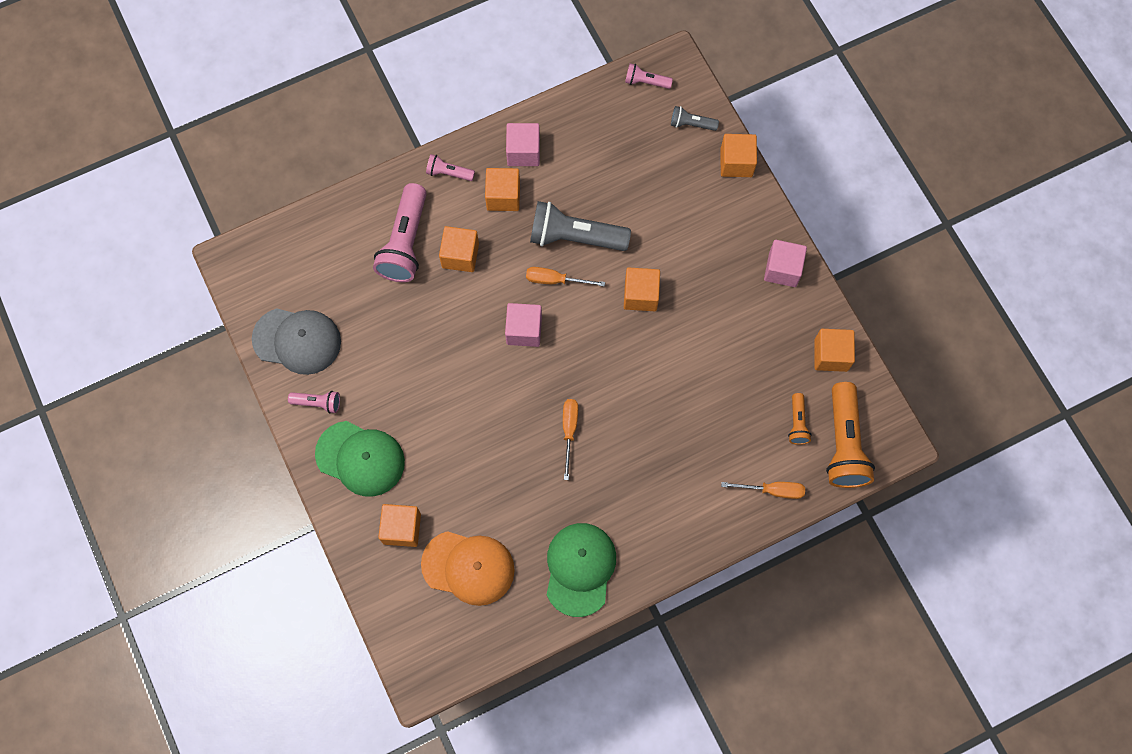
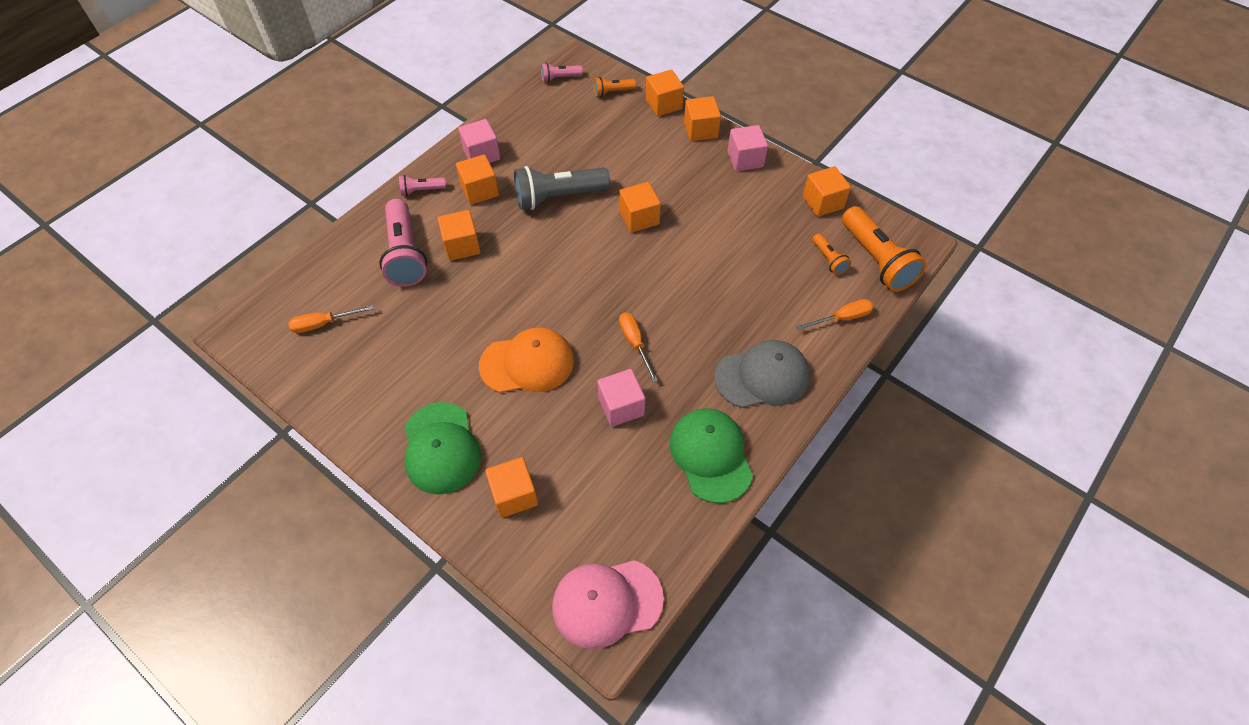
camera: 25 degrees left, 15 degrees down
(297, 340) = (330, 370): grey cap -> grey cap (762, 376)
(317, 403) = (374, 416): pink flashlight -> none
(360, 458) = (441, 448): green cap -> green cap turned 75 degrees clockwise
(434, 653) = (607, 602): none -> pink cap
(468, 567) = (600, 502): orange cap -> orange cap (527, 363)
(524, 330) = (550, 280): pink cube -> pink cube (621, 406)
(555, 280) = (558, 233): orange screwdriver -> orange screwdriver (323, 324)
(691, 124) = (612, 92): grey flashlight -> orange flashlight
(757, 213) = (700, 130): none -> orange cube

